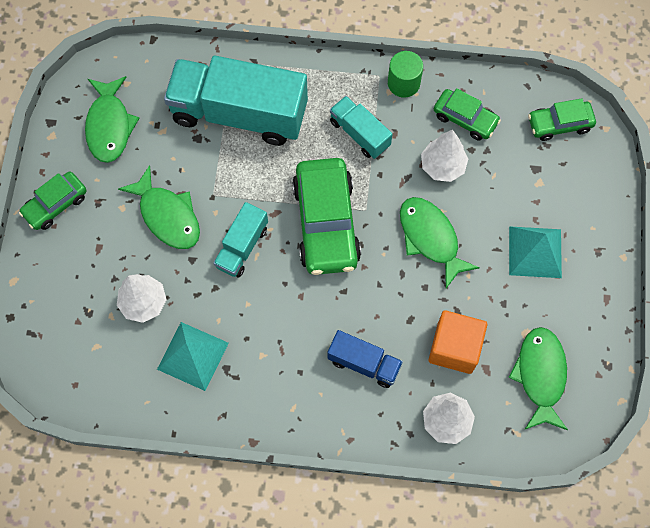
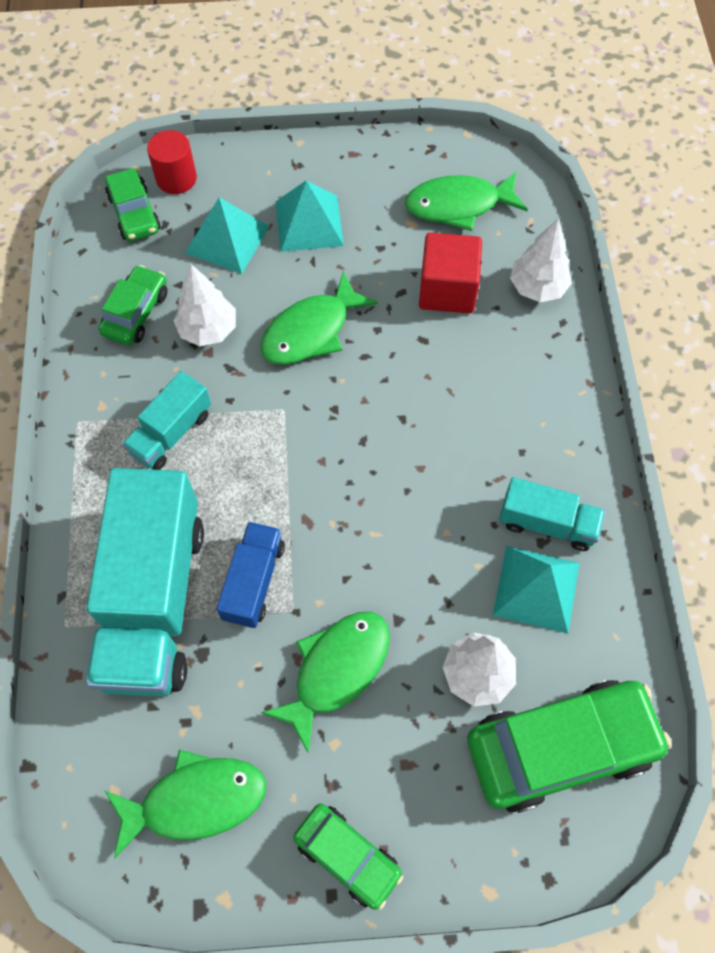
camera: 100 degrees left, 5 degrees down
(242, 247) = (365, 555): turquoise truck -> turquoise truck (547, 523)
(326, 223) = (311, 453): green car -> green car (560, 747)
(364, 363) = (491, 381): blue truck -> blue truck (254, 581)
(403, 83) = (87, 390): green cylinder -> none
(454, 348) = (447, 290): orange cube -> red cube
(526, 188) = (227, 239): none -> turquoise pyramid
(592, 157) = (176, 178): none -> red cylinder

